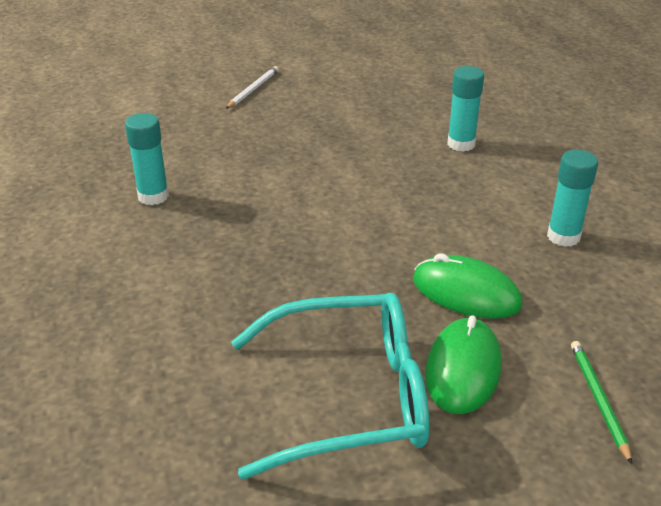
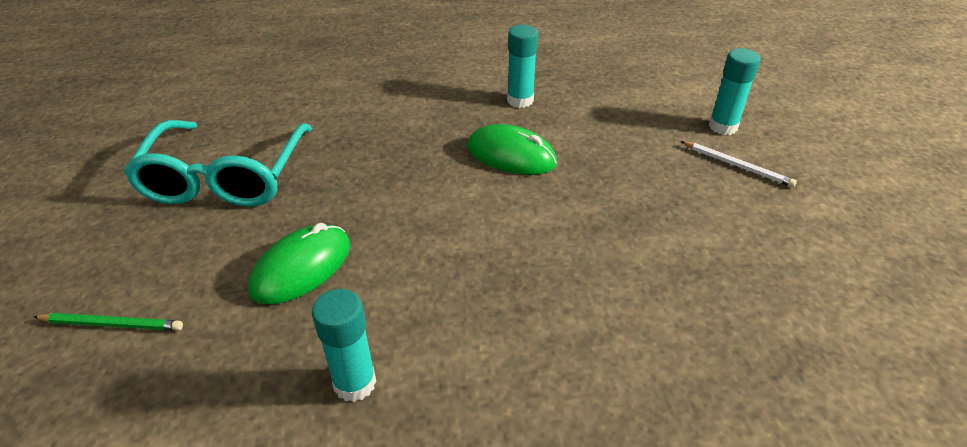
camera: 100 degrees right, 5 degrees up
(461, 144) = (596, 333): turquoise glue stick -> turquoise glue stick (723, 127)
(463, 369) = (209, 243): green mouse -> green mouse (511, 155)

